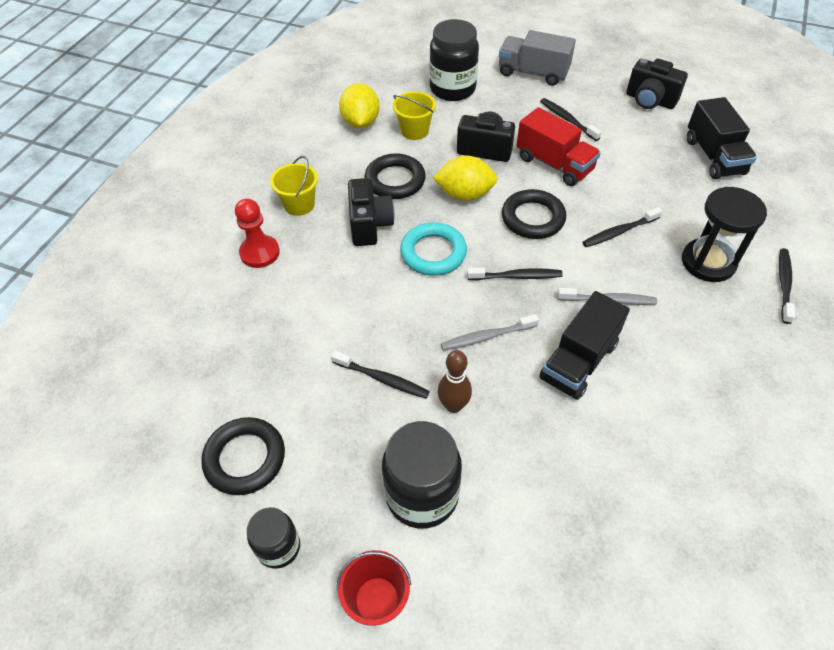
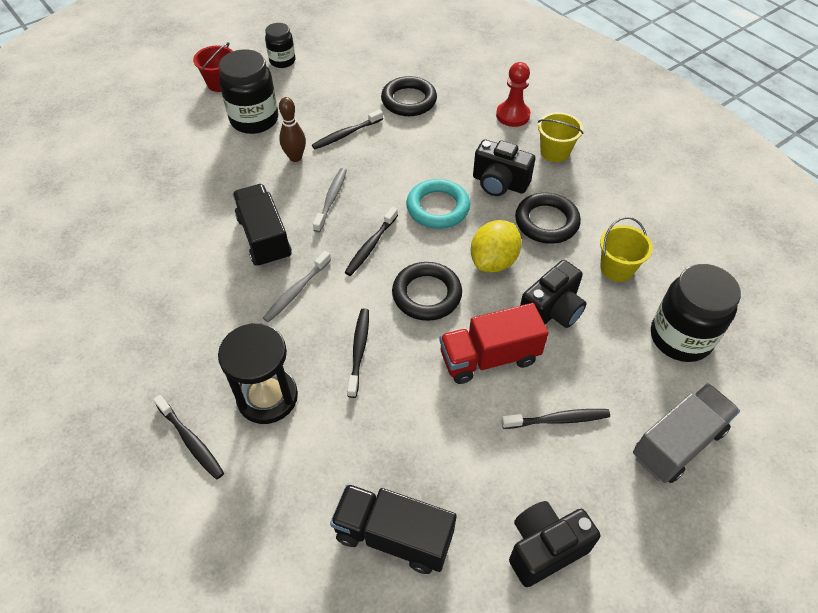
camera: 120 degrees right, 0 degrees up
(245, 458) = (345, 64): black ring -> black ring (409, 100)
(360, 122) = (654, 233): yellow lemon -> none

